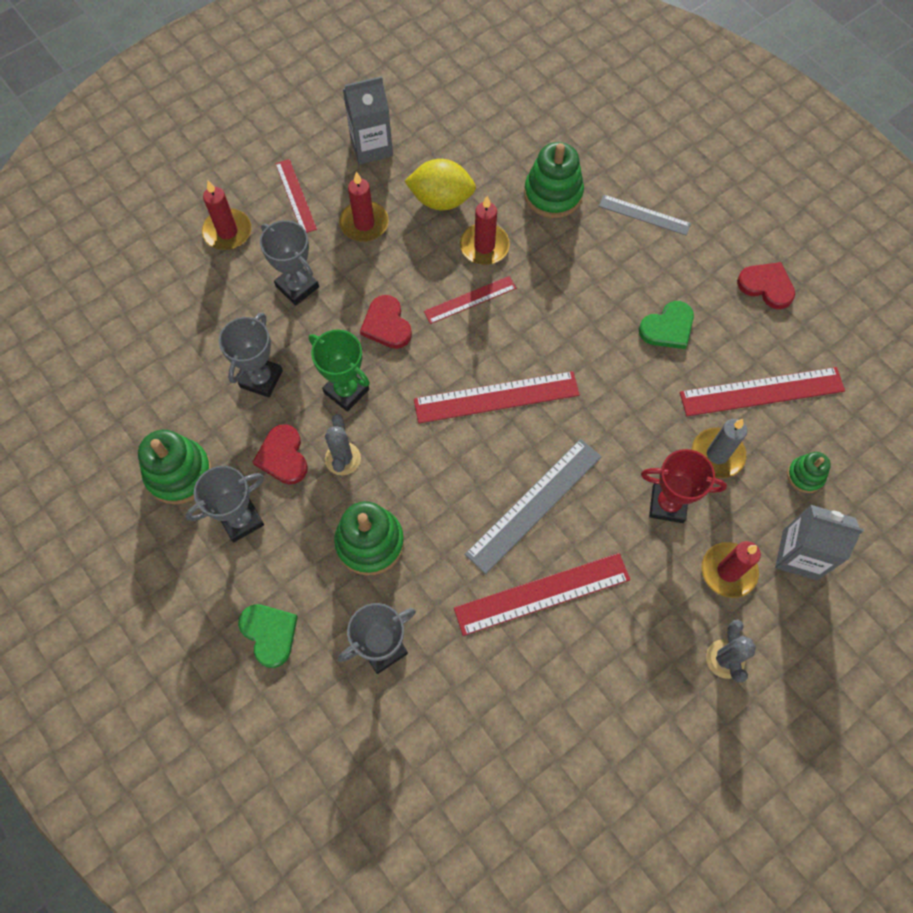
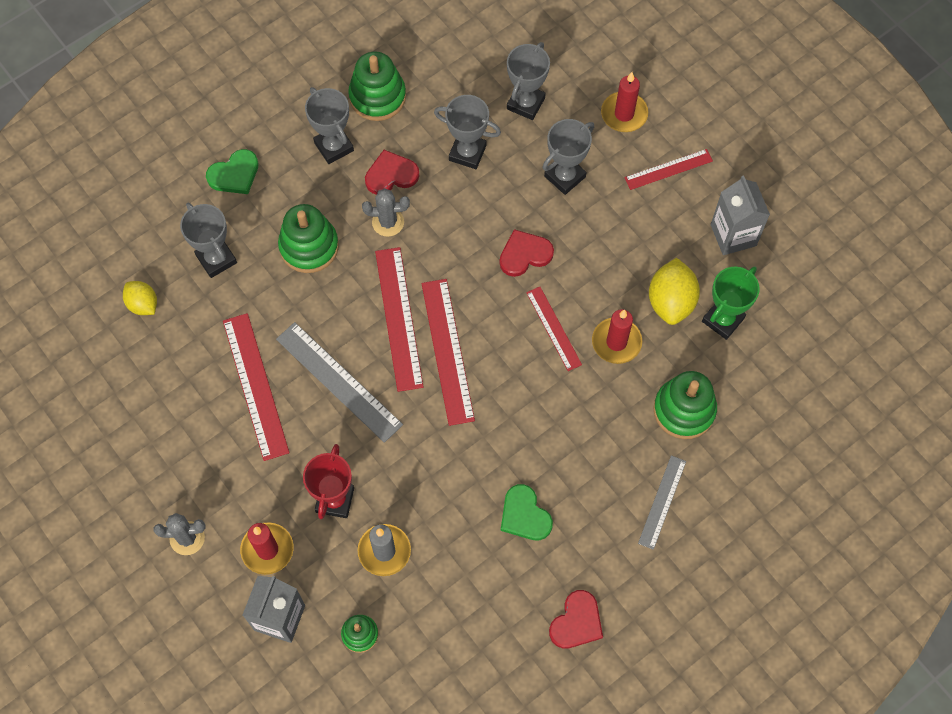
camera: 90 degrees right, 0 degrees up
(205, 322) = (525, 103): none -> grey trophy
(346, 391) = (455, 222): green trophy -> green trophy (723, 320)
(364, 223) = (638, 231): red candle -> none
(441, 734) = (143, 304): none -> yellow lemon
(762, 391) = (452, 602): red ruler -> red ruler (399, 318)

